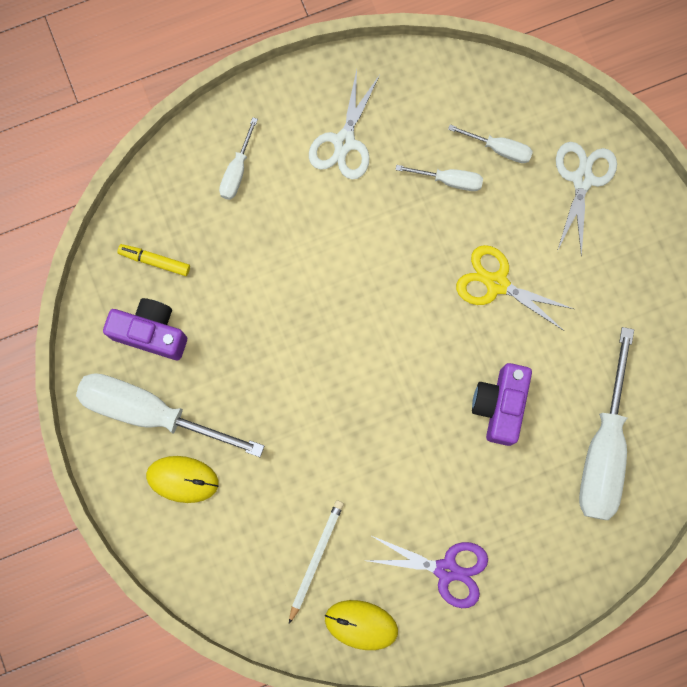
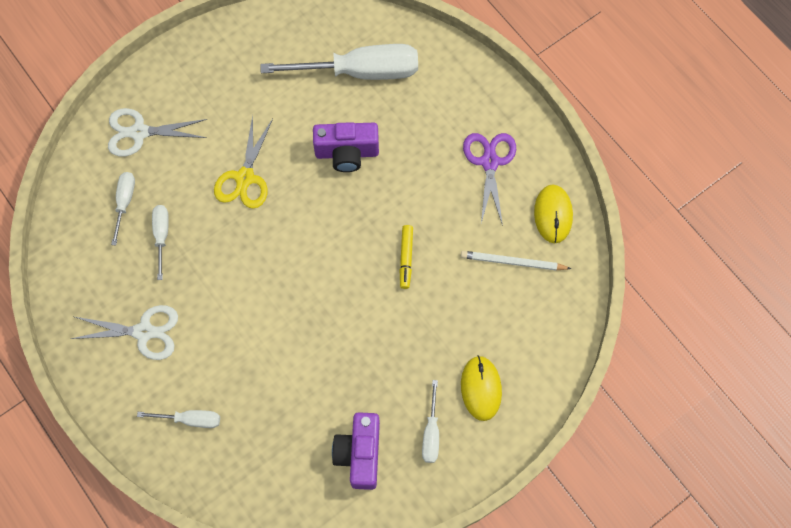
camera: 105 degrees left, 10 degrees down
(151, 412) = (431, 432): white screwdriver -> white screwdriver, size x0.47
(155, 261) = (293, 470): yellow marker -> yellow marker (406, 258)

